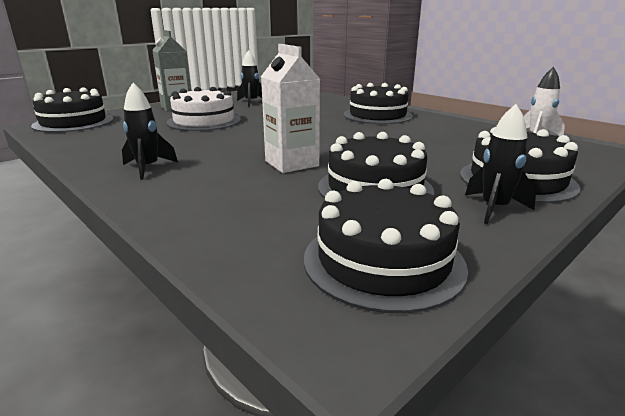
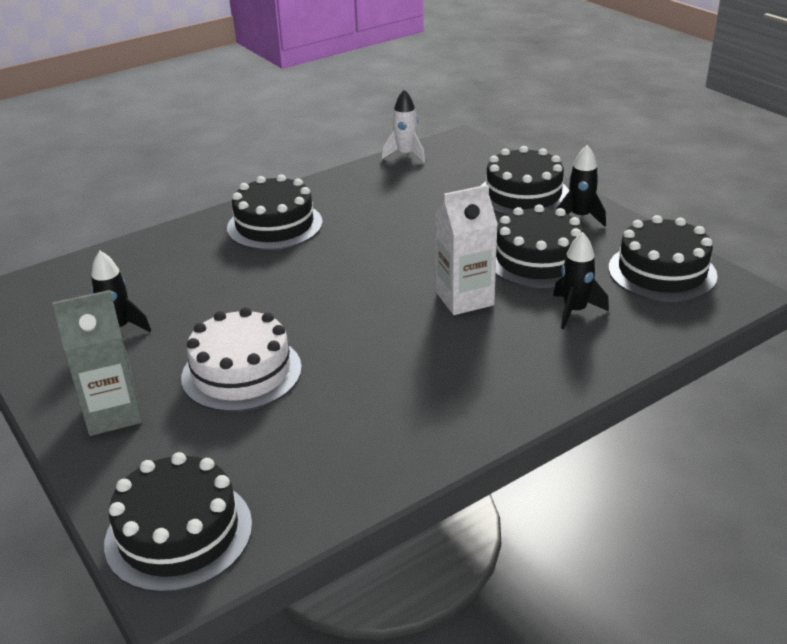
camera: 80 degrees left, 10 degrees up
(148, 168) = (465, 398): black rocket -> black rocket (574, 311)

